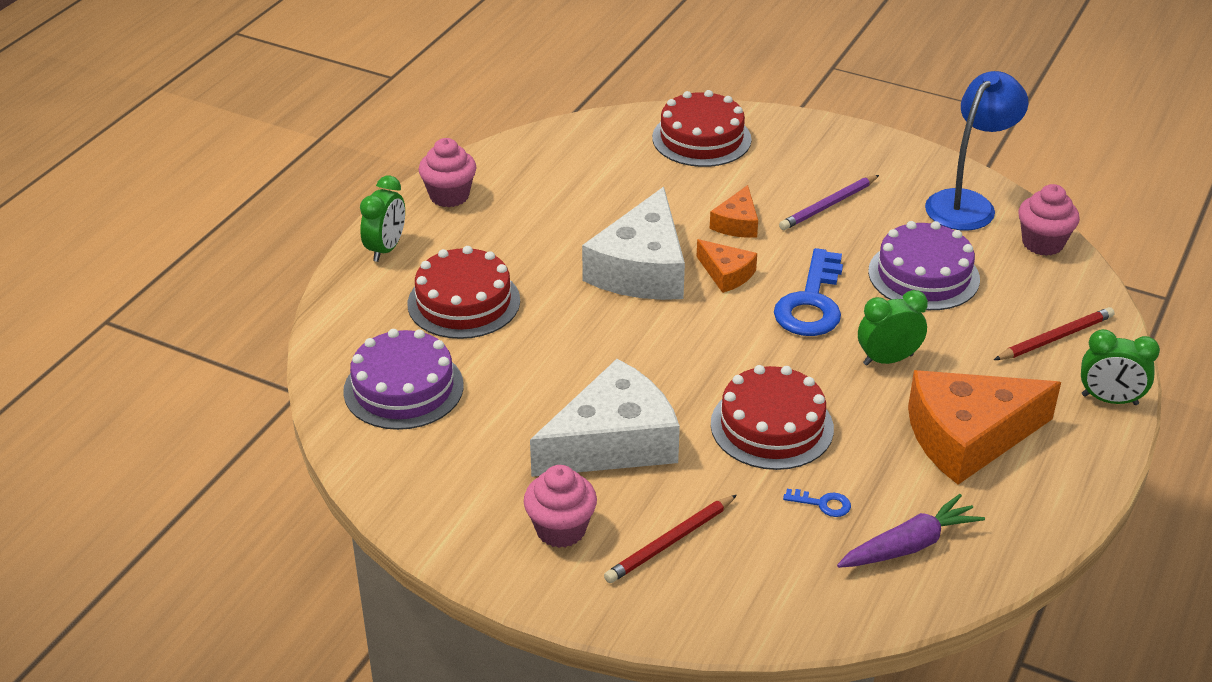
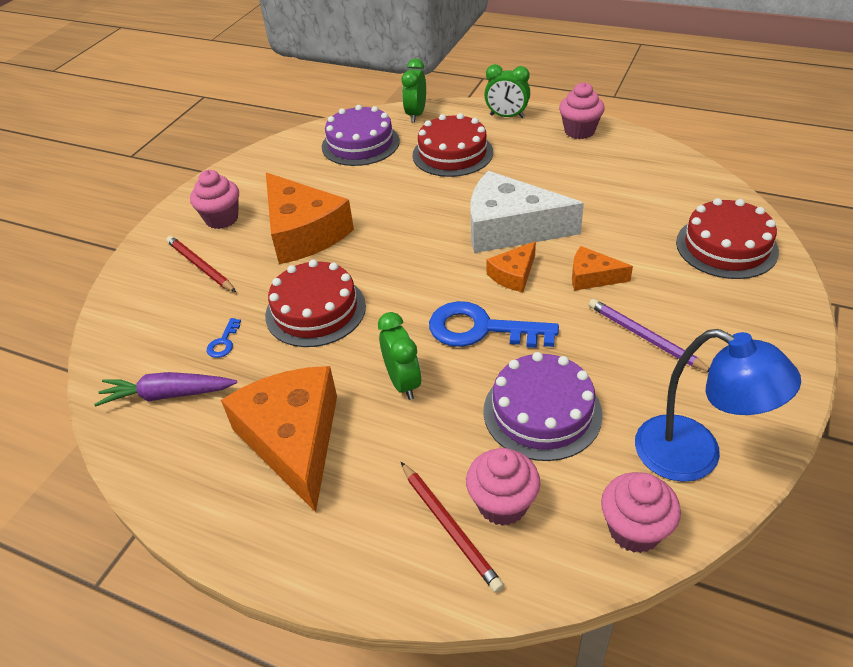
camera: 90 degrees right, 5 degrees up
(613, 442) = (303, 232): white cheese -> orange cheese
(909, 545) = (168, 395): purple carrot -> purple carrot turned 120 degrees clockwise
(1028, 307) = (502, 504): none -> pink cupcake
(1109, 400) = (344, 572): green clock -> green clock (416, 114)

